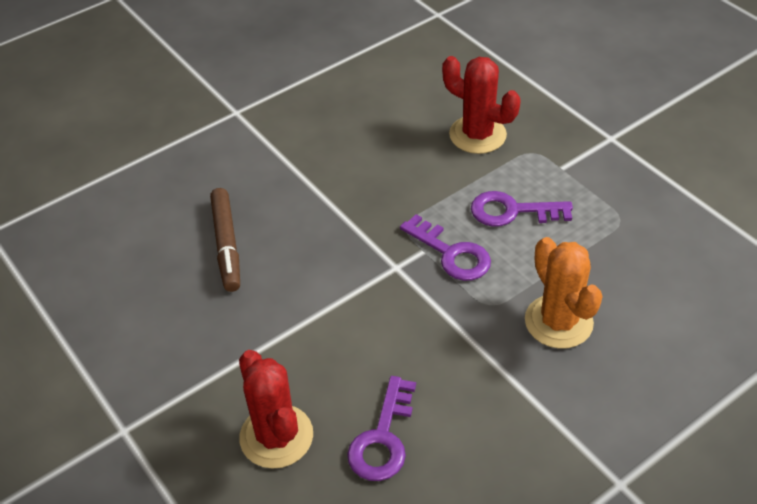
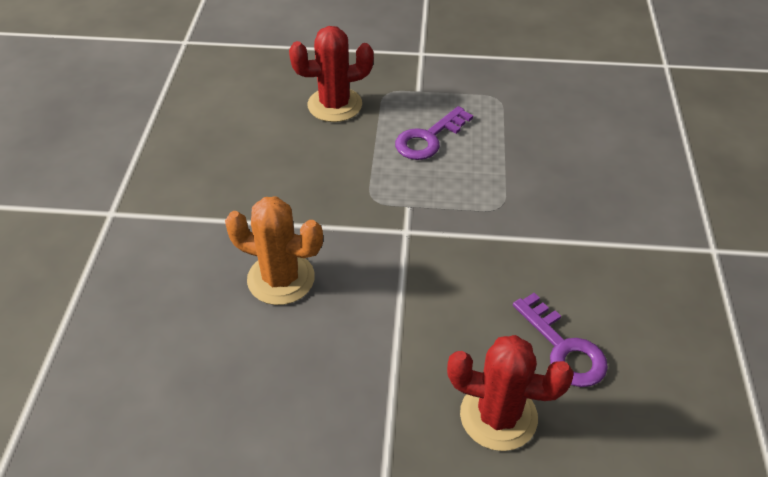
camera: 50 degrees left, 0 degrees up
(227, 245) = (255, 316): brown marker -> none
(451, 253) = (430, 194): purple key -> none
(558, 322) = (552, 185): orange cactus -> orange cactus (281, 279)

